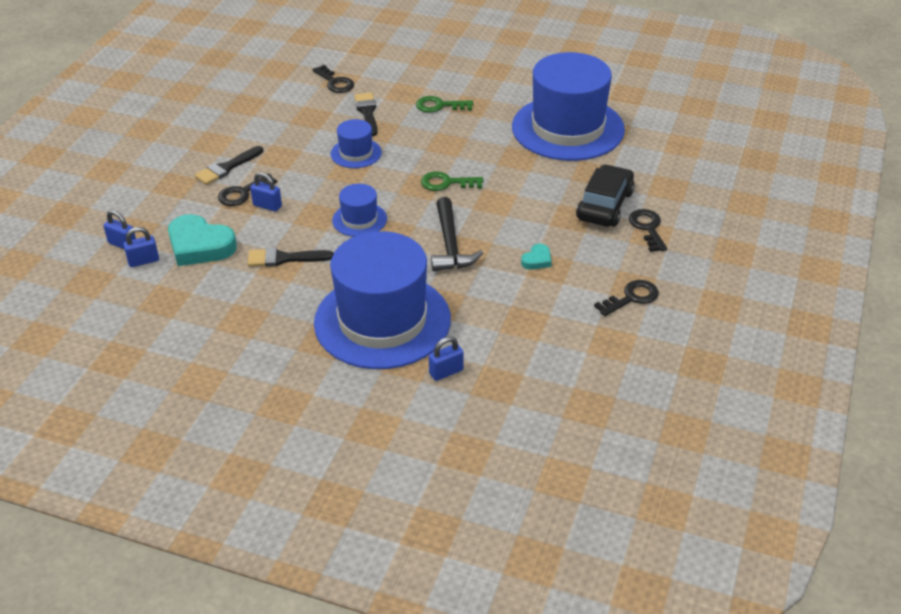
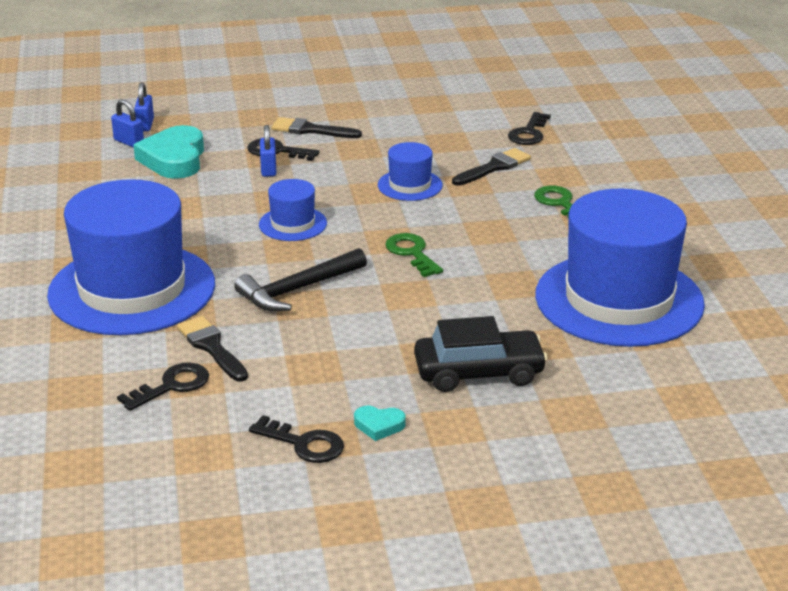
camera: 60 degrees right, 10 degrees down
(284, 258) = (190, 205): black brush -> black brush (211, 347)
(446, 372) = (74, 352): blue padlock -> none
(537, 260) = (320, 354): turquoise heart -> turquoise heart (379, 425)
(647, 228) = (463, 418): black key -> black key (172, 386)

